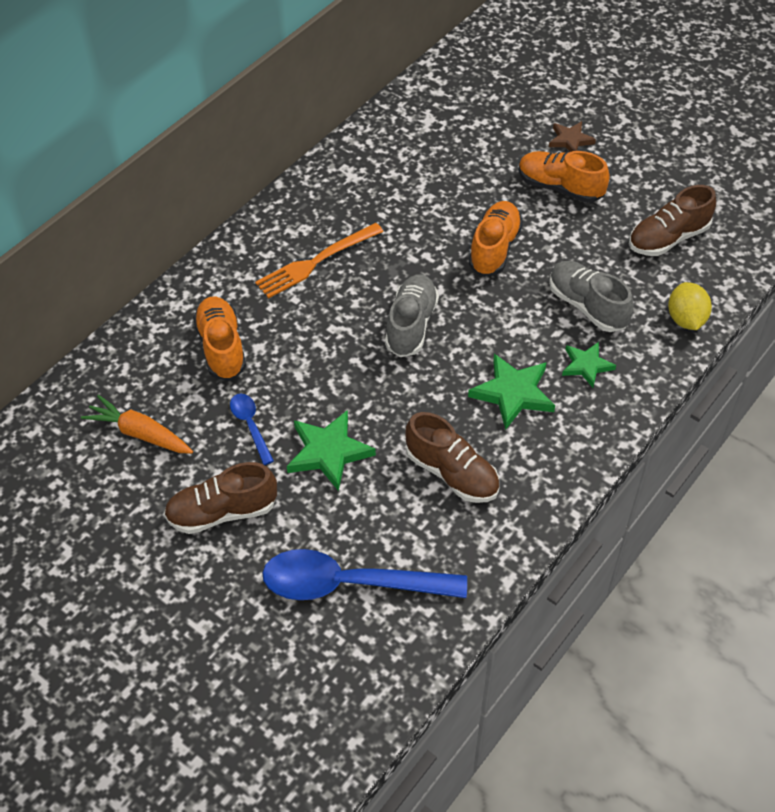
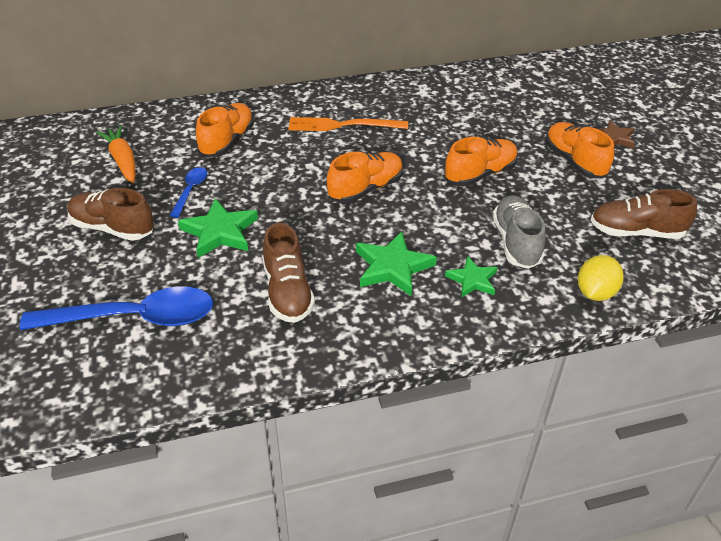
camera: 35 degrees right, 10 degrees down
(350, 584) = (134, 318): blue spoon -> blue spoon turned 135 degrees clockwise
(411, 325) = (365, 189): grey shoe -> orange shoe

